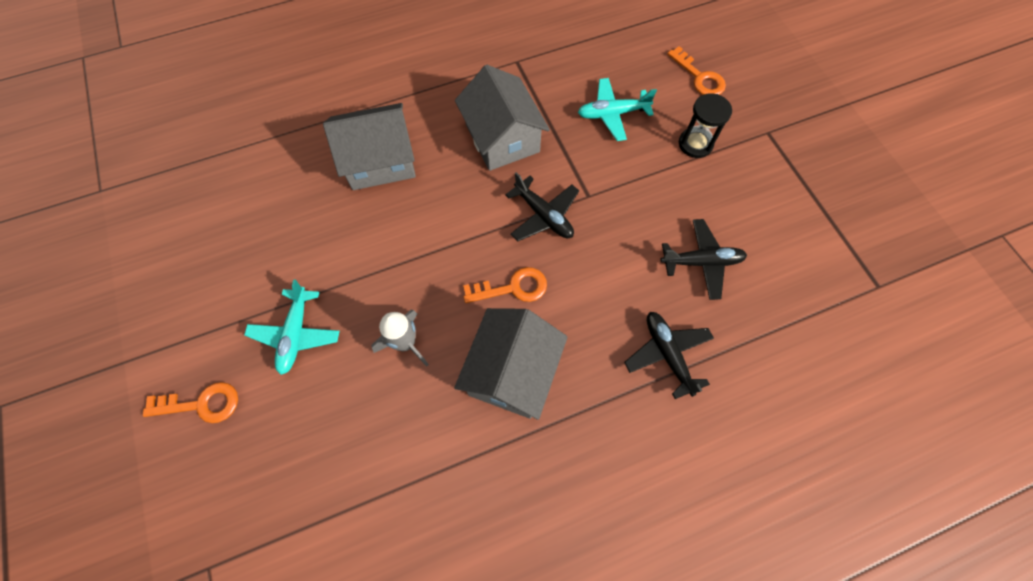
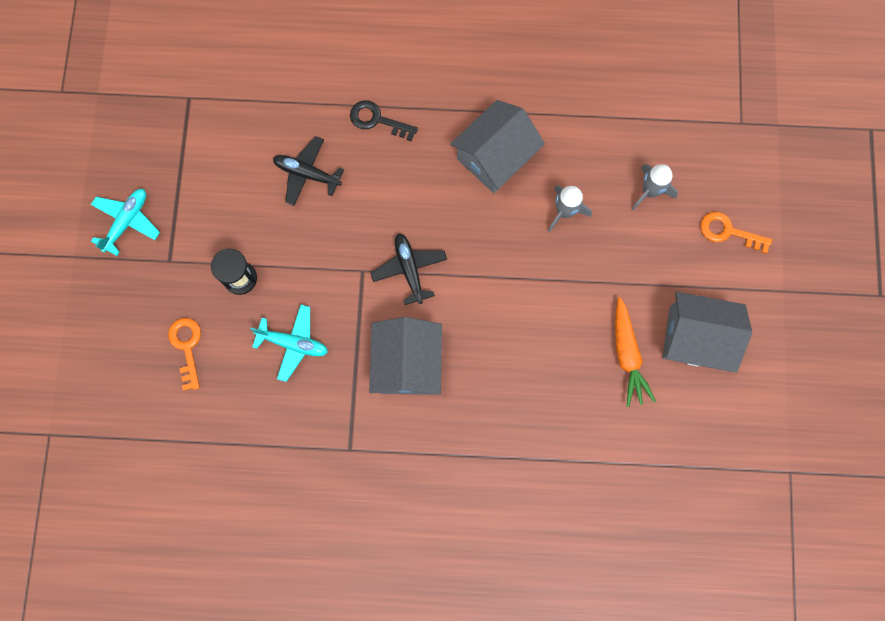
camera: 155 degrees left, 10 degrees up
(290, 227) = (627, 355): none -> orange carrot
(296, 334) = (646, 255): turquoise plane -> turquoise plane (127, 222)
(311, 412) = (650, 191): none -> grey rocket
(380, 161) = (527, 389): grey house -> grey house (696, 338)
(513, 288) = (464, 219): orange key -> none
(667, 354) = (377, 120): black plane -> black key

